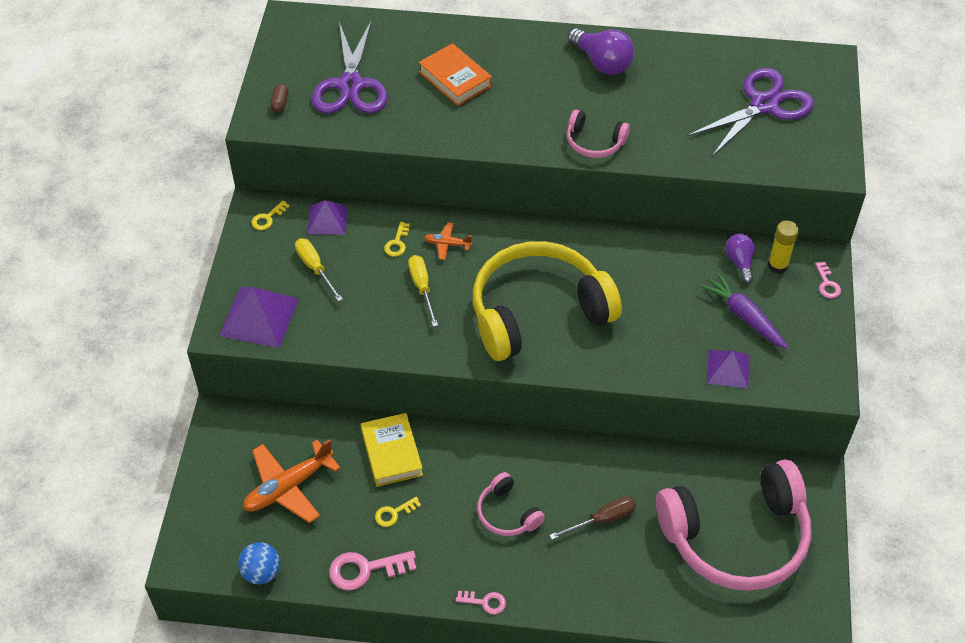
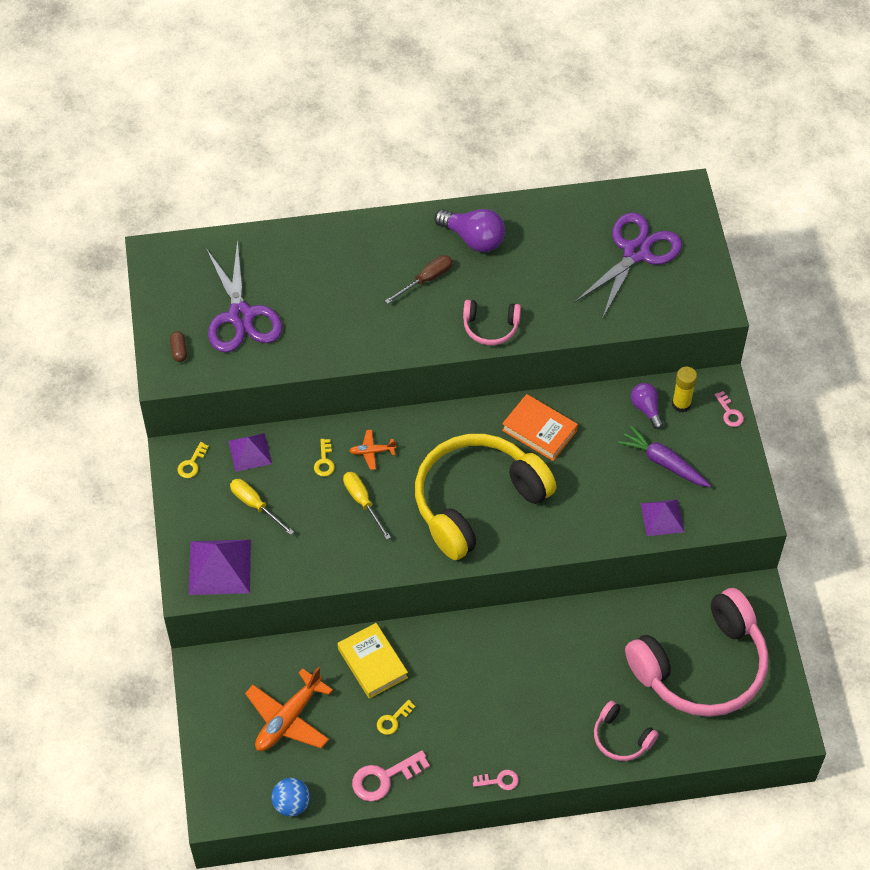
camera: 15 degrees left, 5 degrees up
(455, 79) = (339, 287): orange book -> orange book (539, 430)
(507, 513) = (495, 694): pink headphones -> pink headphones (621, 738)
(602, 519) = (581, 680): brown screwdriver -> brown screwdriver (426, 280)

